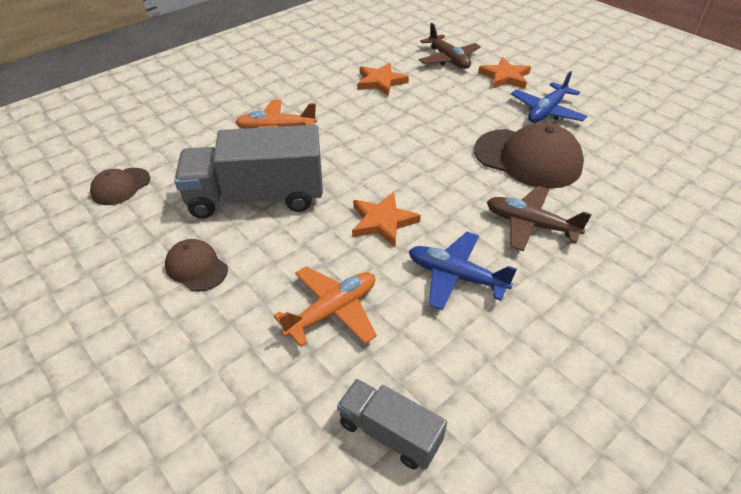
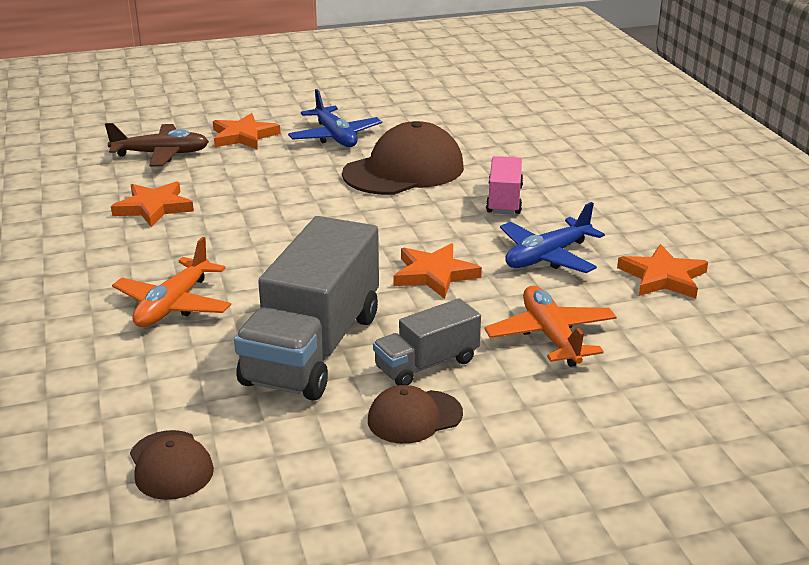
camera: 65 degrees left, 15 degrees down
(389, 433) = (715, 339): grey truck -> grey truck (426, 364)
(477, 366) = (663, 277): none -> orange star
(530, 225) = (504, 200): brown plane -> pink truck

